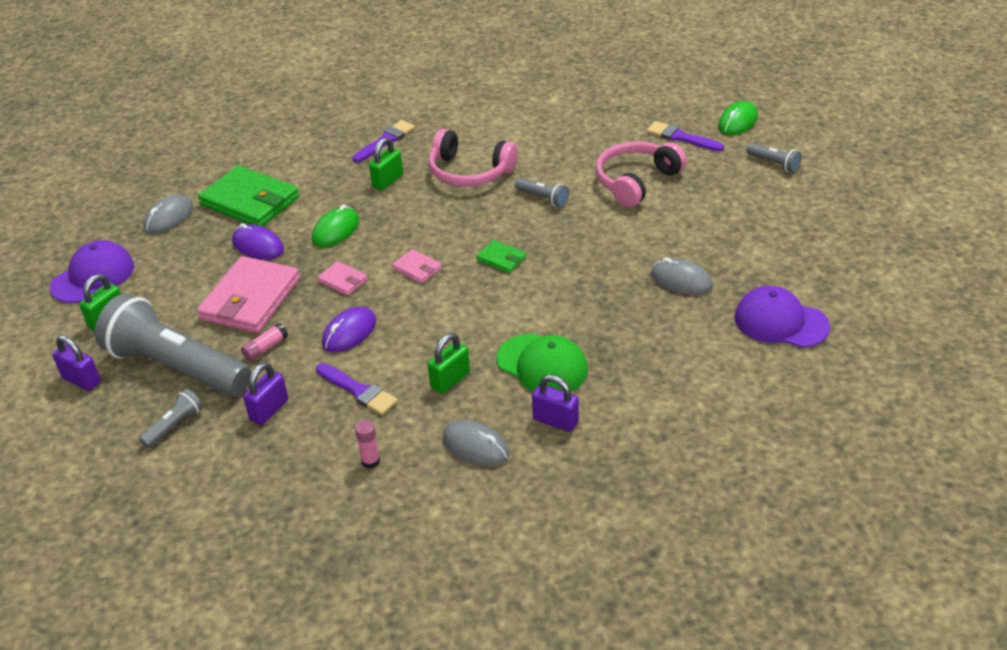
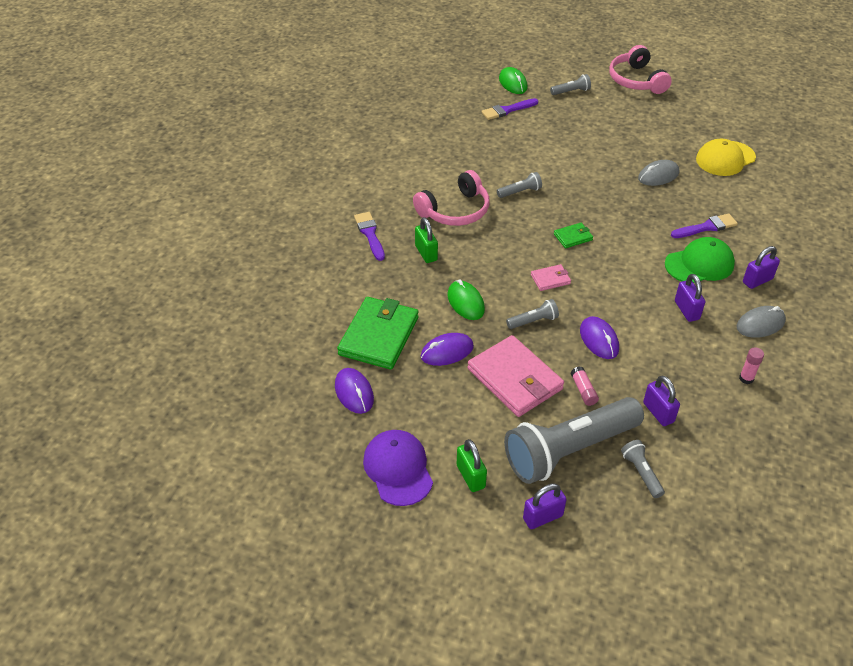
camera: 60 degrees left, 5 degrees up
(169, 217) = (354, 392): grey mouse -> purple mouse
(250, 201) = (379, 336): green wallet -> green wallet turned 45 degrees counterclockwise
(343, 281) = (533, 321): pink wallet -> grey flashlight
(358, 391) = (668, 358): purple brush -> purple brush (706, 227)
(450, 380) = (686, 310): green padlock -> purple padlock
(636, 181) = (538, 147): pink headphones -> pink headphones (636, 80)
(780, 322) = (725, 159): purple cap -> yellow cap

